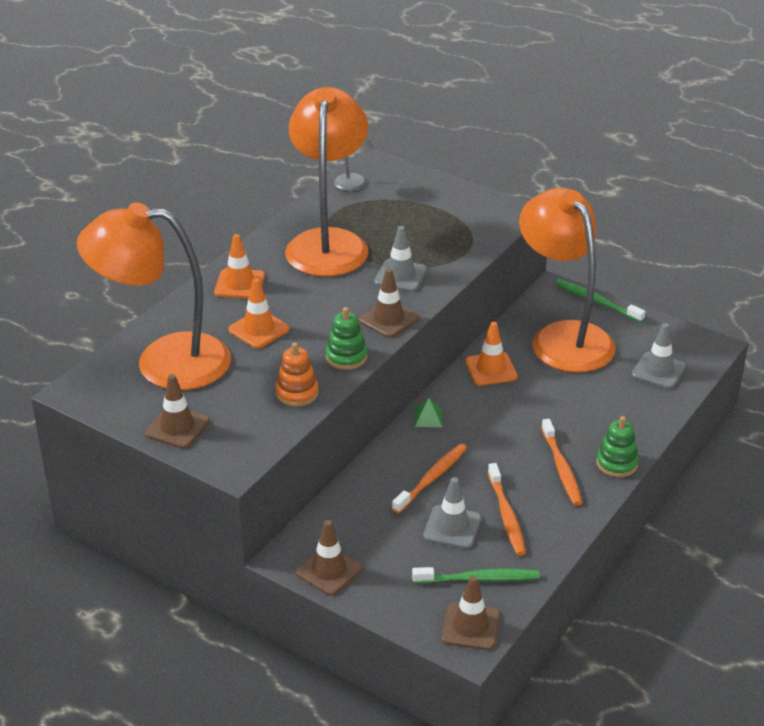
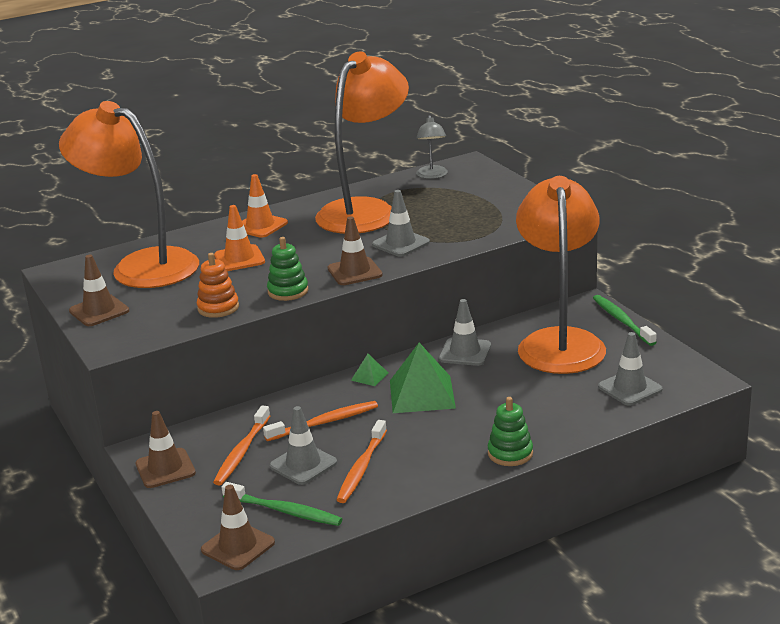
camera: 30 degrees right, 10 degrees down
(491, 369) = (465, 352): orange traffic cone -> grey traffic cone
(491, 424) = (422, 394): none -> green pyramid
(561, 468) = (452, 444): orange toothbrush -> orange toothbrush (242, 452)

